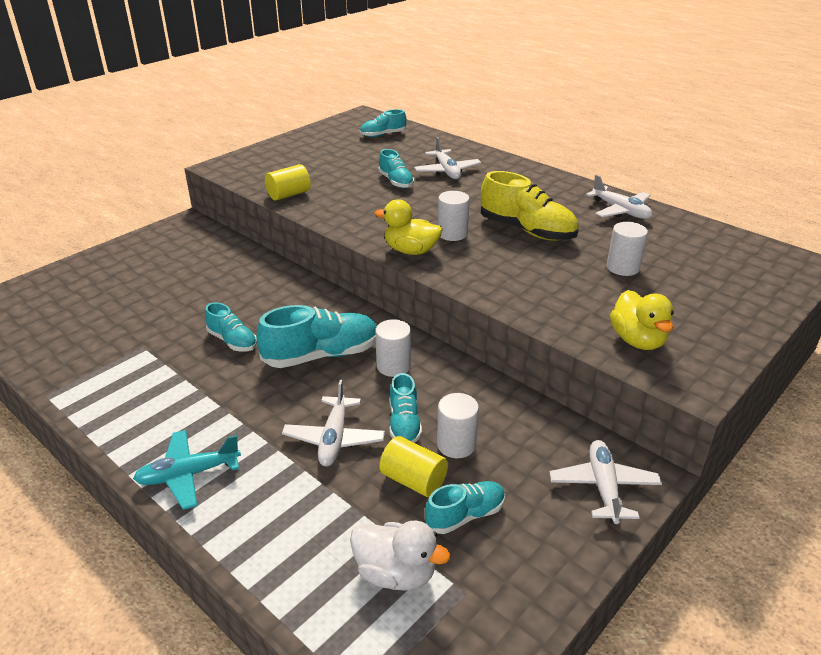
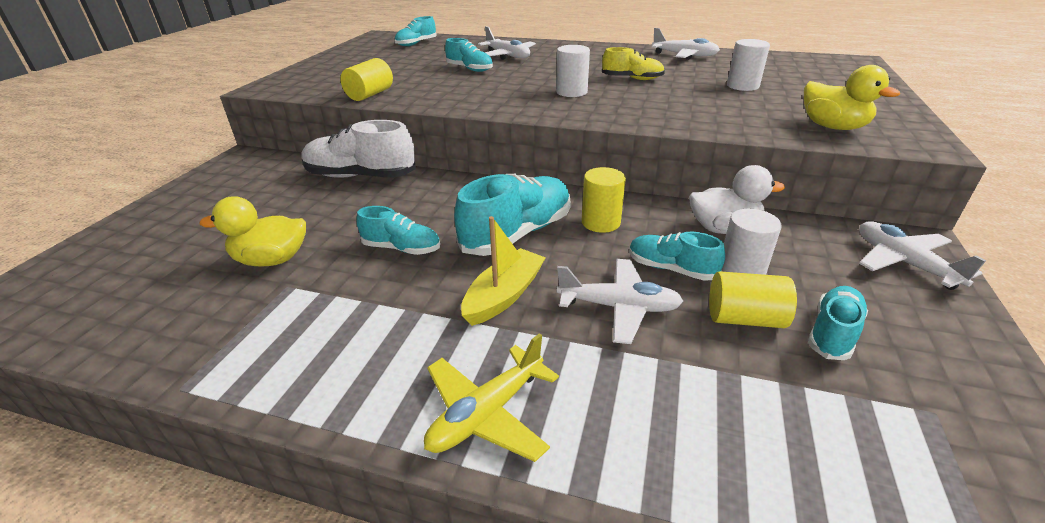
camera: 25 degrees left, 0 degrees up
(188, 475) = (487, 413): turquoise plane -> yellow plane
(255, 266) = (361, 176): none -> white shoe
(267, 402) = (504, 295): none -> yellow boat
(334, 439) = (618, 307): white plane -> white plane turned 60 degrees counterclockwise
(393, 366) = (600, 222): white cylinder -> yellow cylinder
(396, 573) = (849, 424): white duck -> white duck (723, 228)
(404, 423) = (671, 269): turquoise shoe -> turquoise shoe turned 150 degrees clockwise
(411, 251) = (550, 110): yellow duck -> yellow duck (272, 260)
(527, 230) = (632, 79): yellow shoe -> yellow shoe, size x0.58

